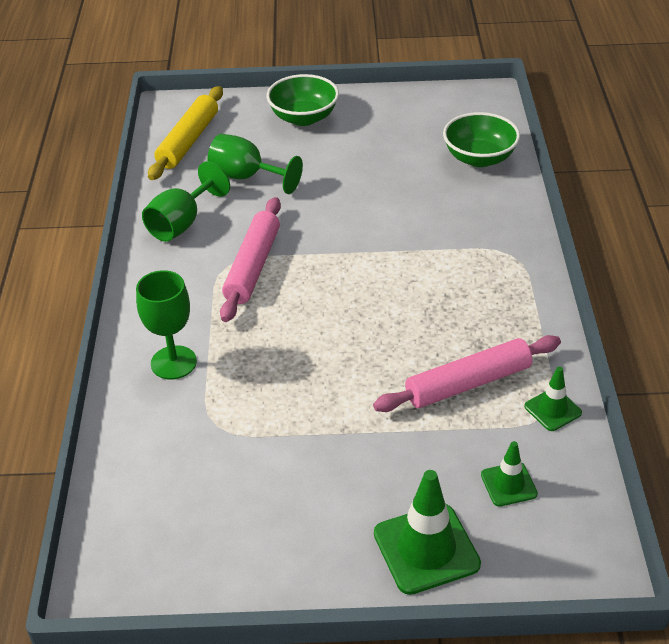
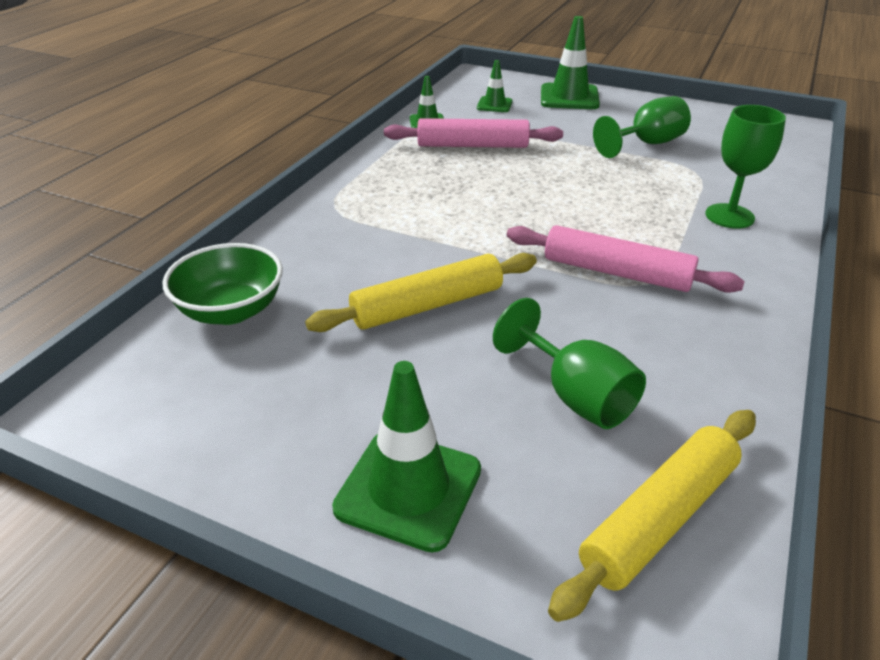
camera: 155 degrees left, 5 degrees down
(182, 223) = (699, 353): green goblet -> green goblet (647, 144)
(253, 267) = (616, 272): pink rolling pin -> pink rolling pin turned 75 degrees clockwise
(303, 117) = (408, 489): green bowl -> green traffic cone
(365, 199) = (428, 306): none -> yellow rolling pin

